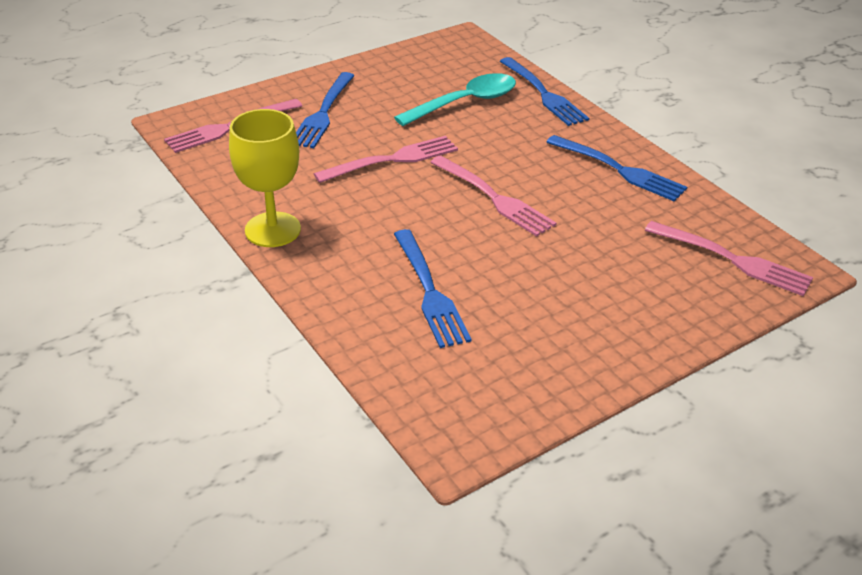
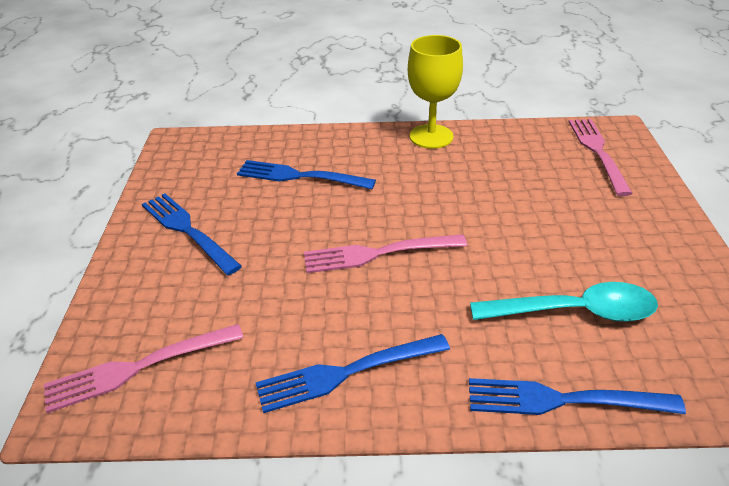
camera: 125 degrees right, 0 degrees up
(323, 113) = (599, 205): blue fork -> blue fork (187, 230)
(392, 160) = (486, 218): pink fork -> none
(465, 103) = (574, 312): turquoise spoon -> turquoise spoon turned 90 degrees counterclockwise

